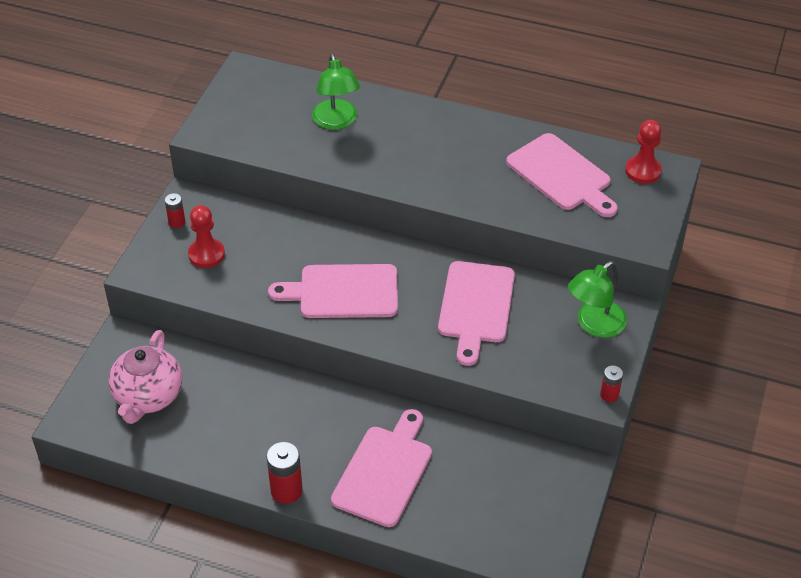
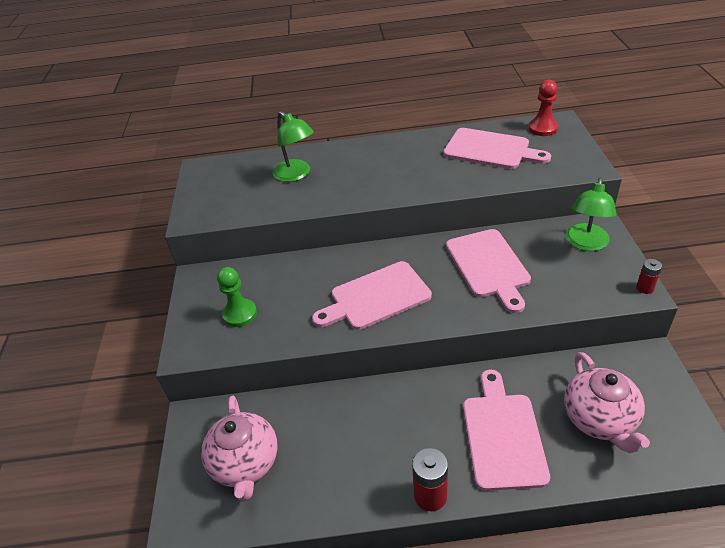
camera: 20 degrees left, 5 degrees down
(177, 222) = (199, 299): red battery -> none
(206, 254) = (240, 314): red pawn -> green pawn
(482, 498) = (599, 420): none -> pink teapot

